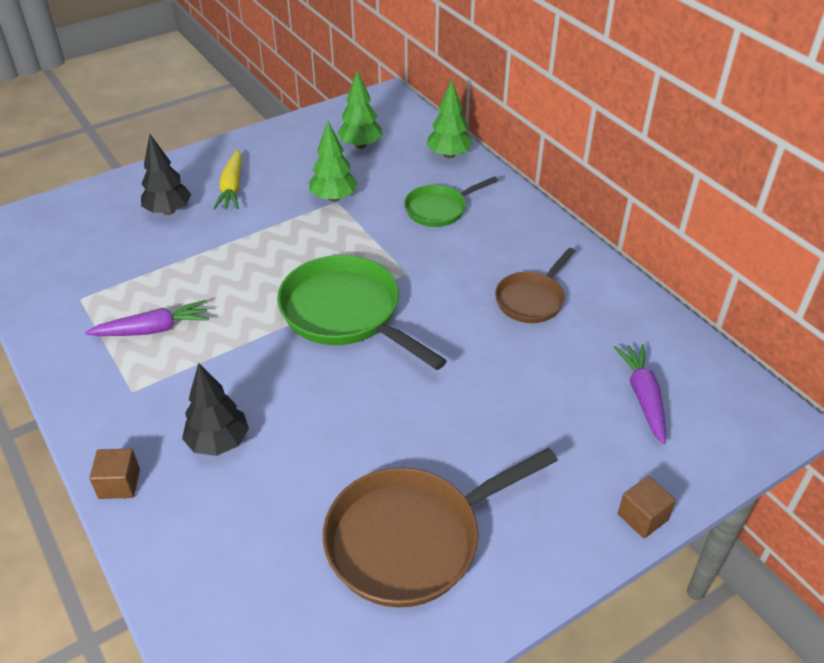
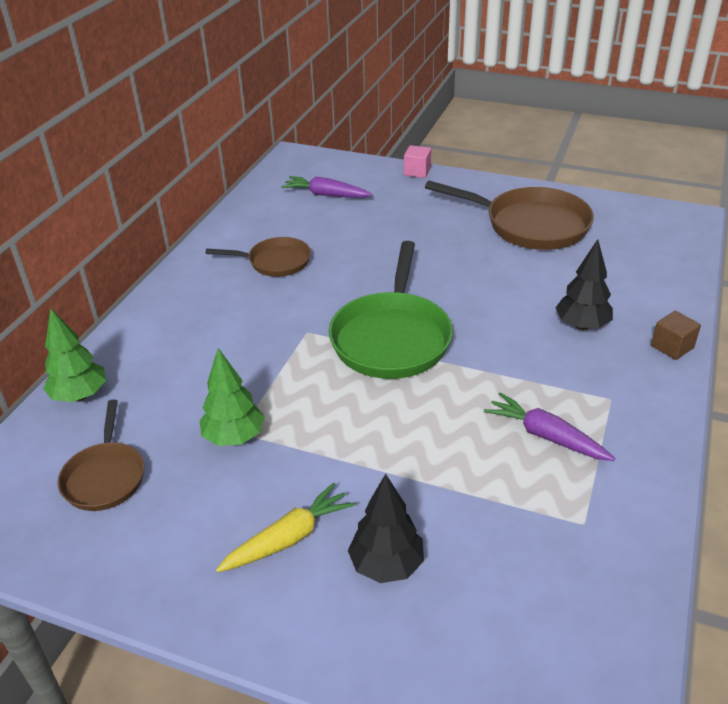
camera: 125 degrees left, 5 degrees down
(360, 145) = (105, 477): green tree -> brown pan
(439, 209) = (192, 356): green pan -> none
(642, 517) = (417, 172): brown cube -> pink cube
(643, 397) = (326, 195): purple carrot -> purple carrot turned 60 degrees clockwise

